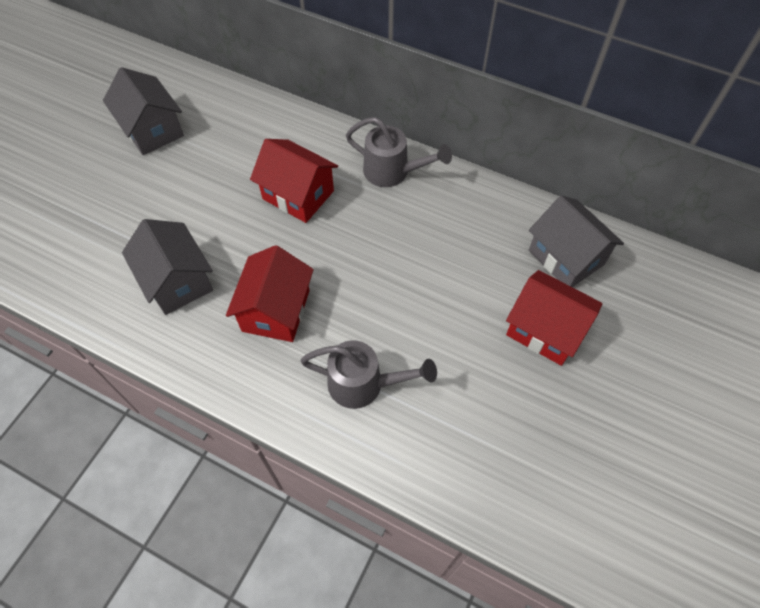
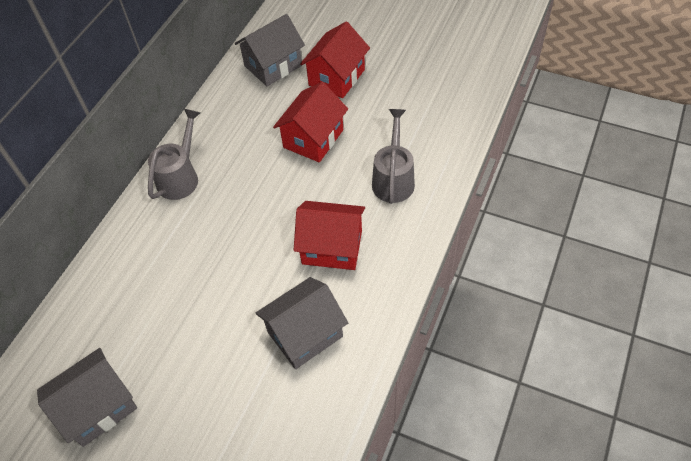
camera: 90 degrees left, 5 degrees down
(298, 195) = (203, 247): red house -> red house (313, 138)

